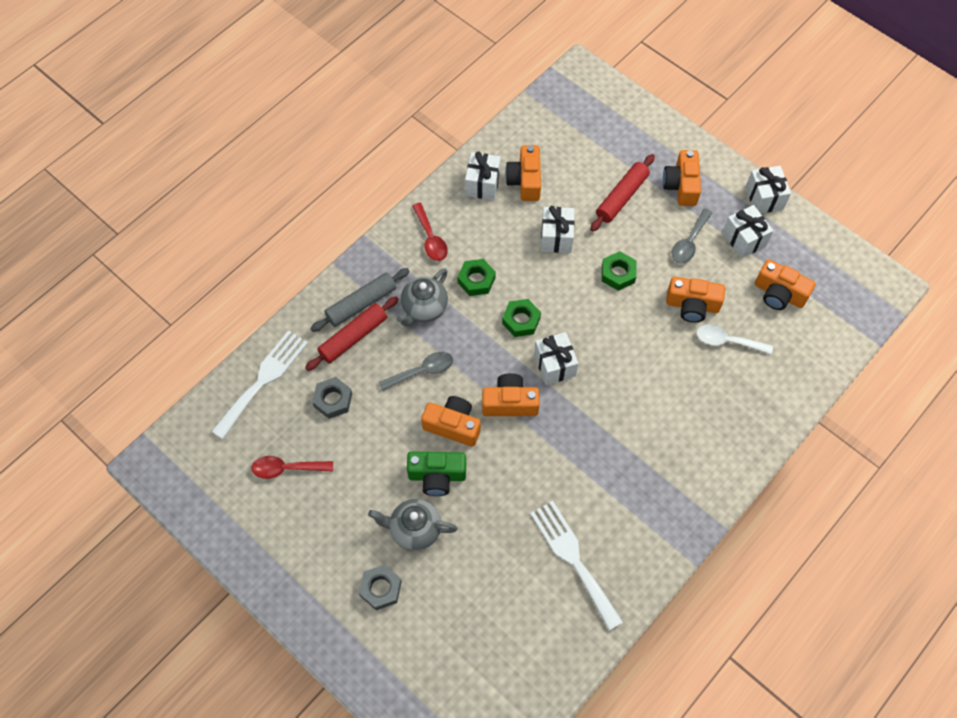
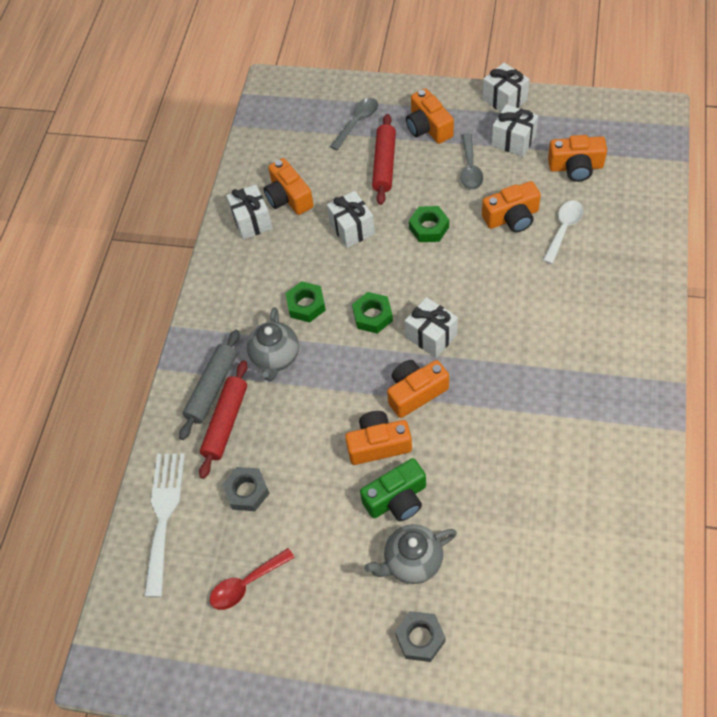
camera: 25 degrees left, 5 degrees down
(422, 371) = (314, 414): grey spoon -> grey spoon (357, 122)
(430, 238) = (237, 293): red spoon -> none
(573, 559) = (576, 493): white fork -> none
(727, 341) = (563, 229): white spoon -> white spoon turned 135 degrees clockwise

